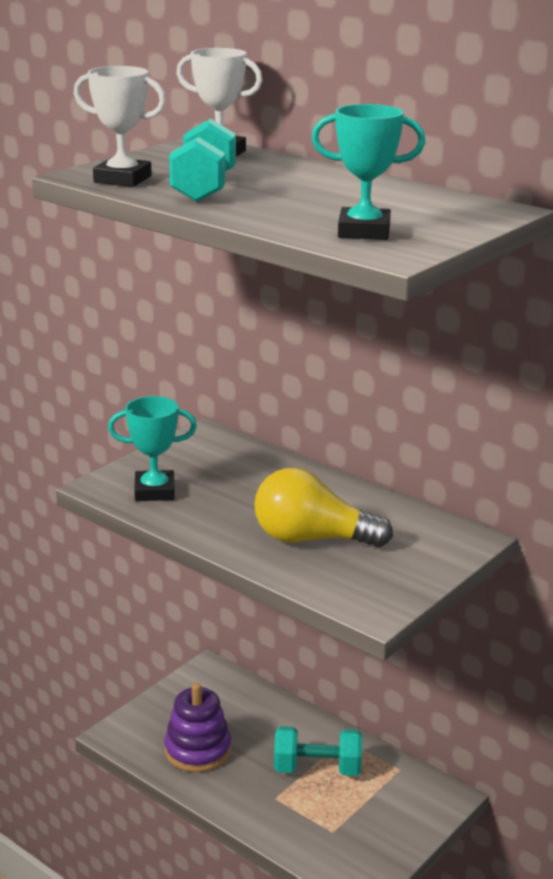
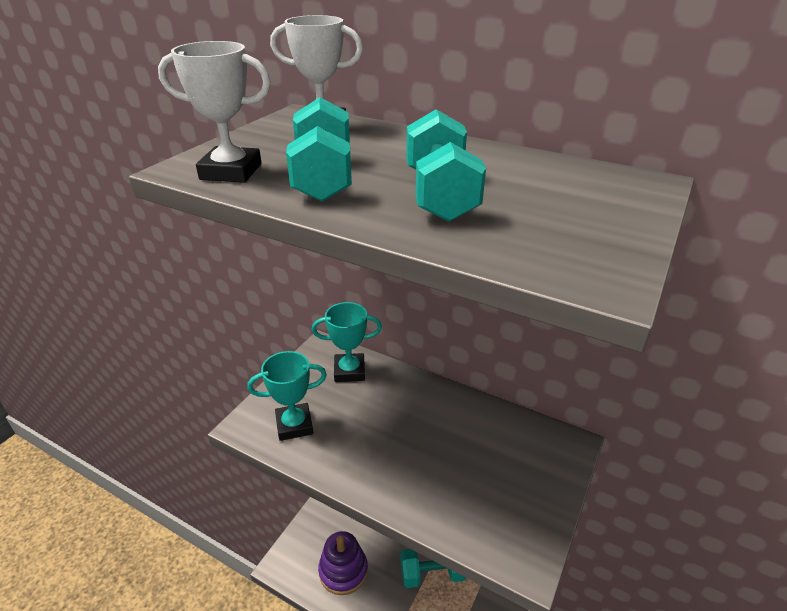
camera: 10 degrees left, 10 degrees up
(302, 205) = (440, 195): none -> turquoise dumbbell
(312, 539) = (441, 467): yellow light bulb -> none
(364, 231) = (535, 235): turquoise trophy -> turquoise trophy (349, 371)

